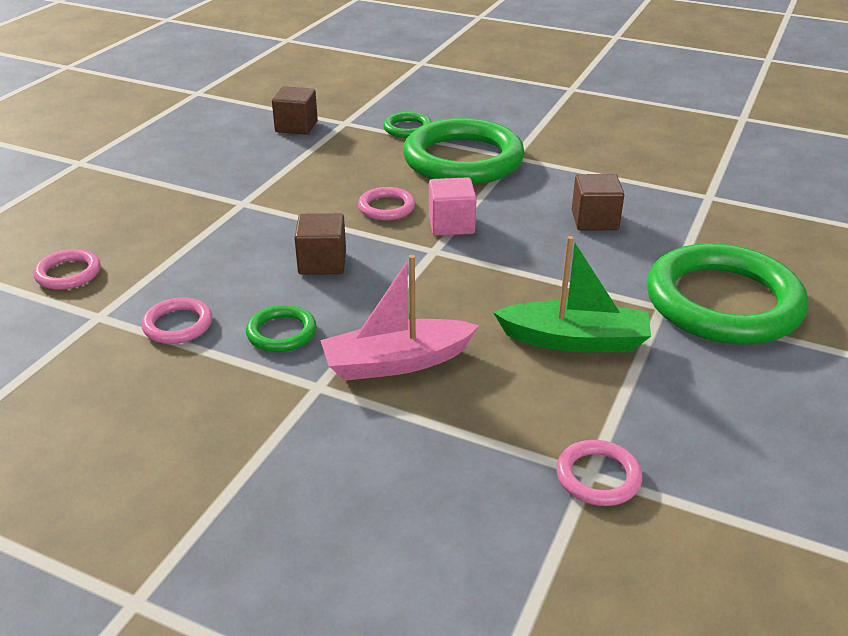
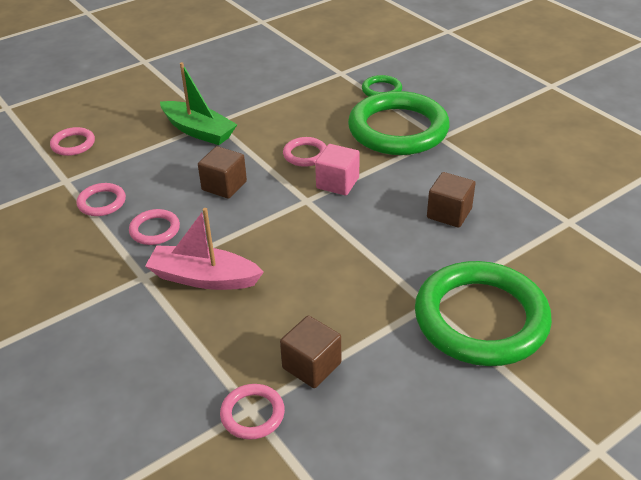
camera: 30 degrees right, 5 degrees up
(281, 333) = (155, 230): green ring -> pink ring
(296, 126) = (303, 68): brown cube -> brown cube (311, 365)
(575, 340) = (336, 307): green boat -> green boat (198, 131)

